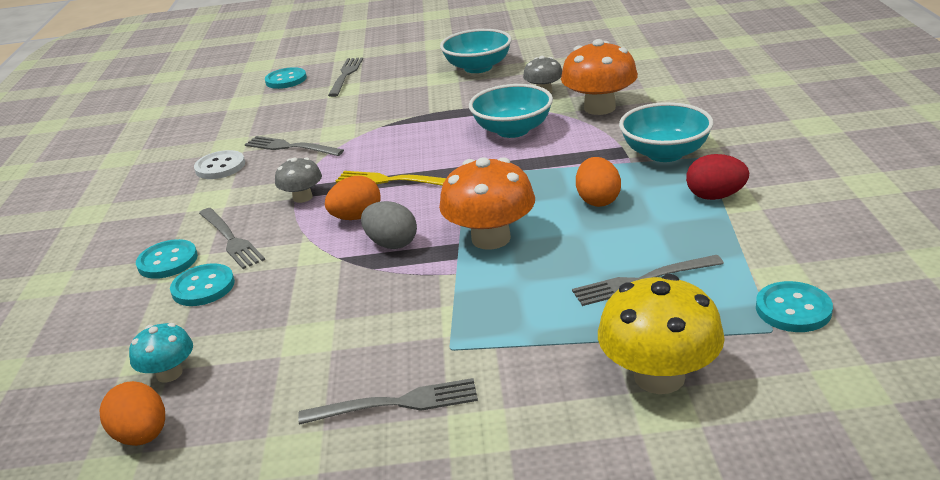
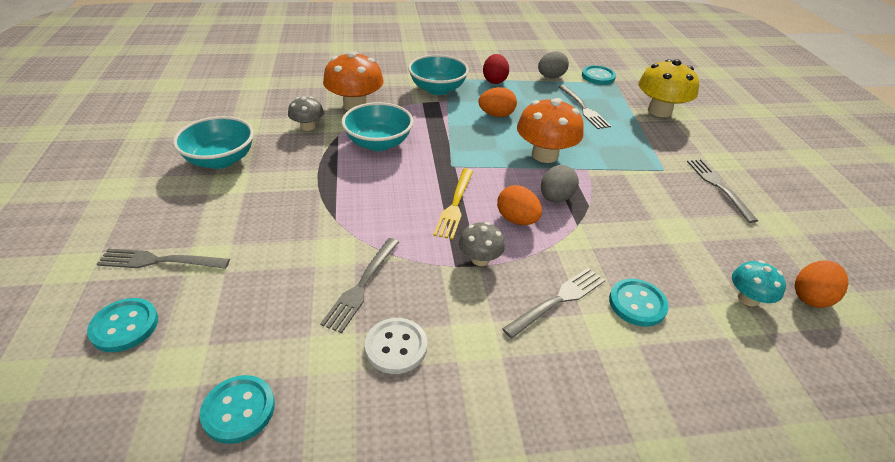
camera: 100 degrees left, 10 degrees up
(168, 261) = (603, 345): turquoise button -> turquoise button (239, 410)
(759, 251) = (550, 77): none -> grey egg

